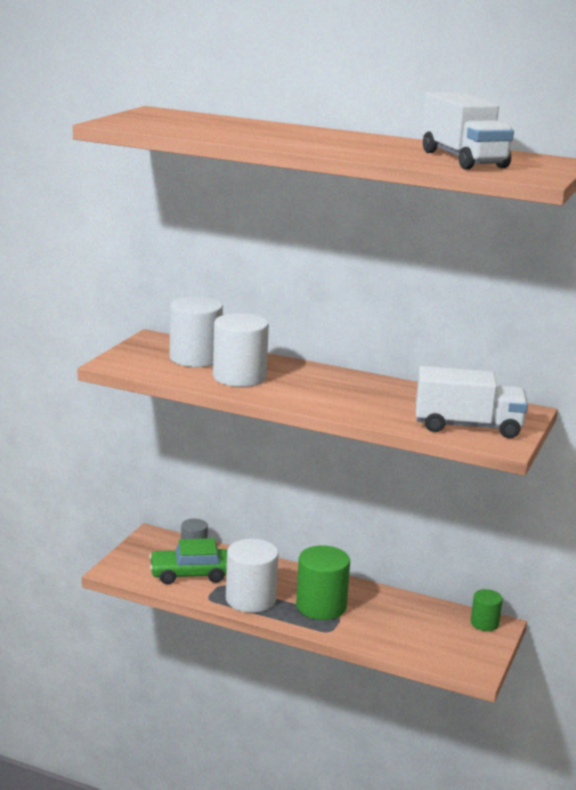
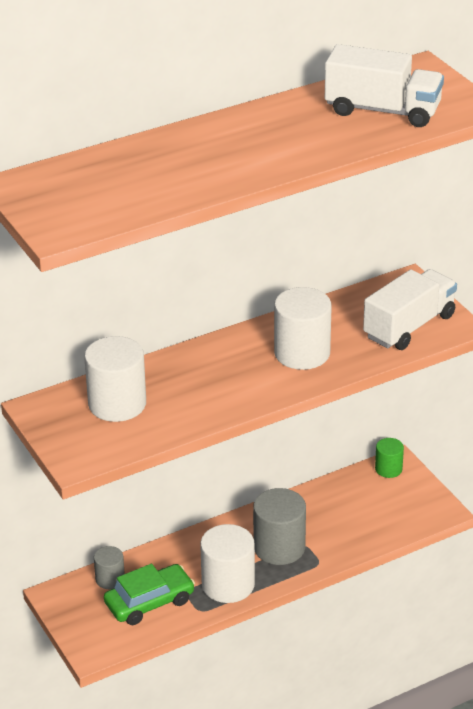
camera: 50 degrees left, 15 degrees up
(190, 574) = (149, 602): green car -> green car turned 150 degrees counterclockwise
(239, 377) = (190, 398): white cylinder -> white cylinder (302, 353)
(321, 606) = (279, 547): green cylinder -> grey cylinder

